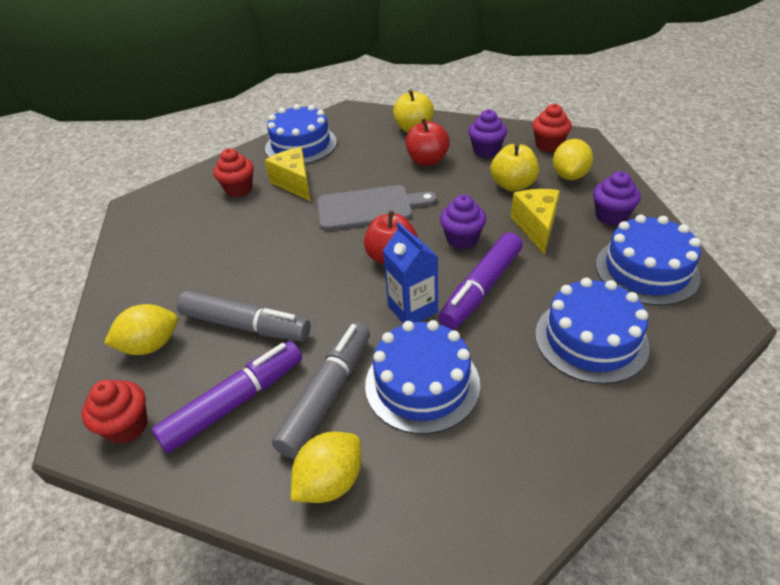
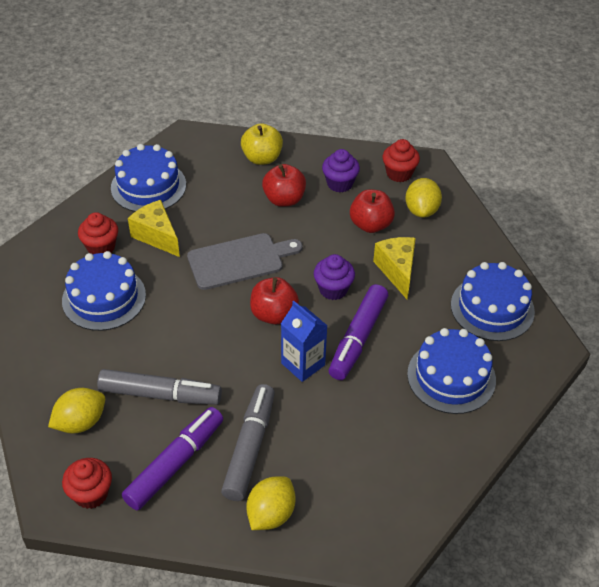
camera: 15 degrees left, 5 degrees up
(422, 384) = (324, 429): blue cake -> blue cake (104, 298)
(513, 185) = (370, 224): yellow apple -> red apple
(611, 216) = (461, 254): purple cupcake -> none

